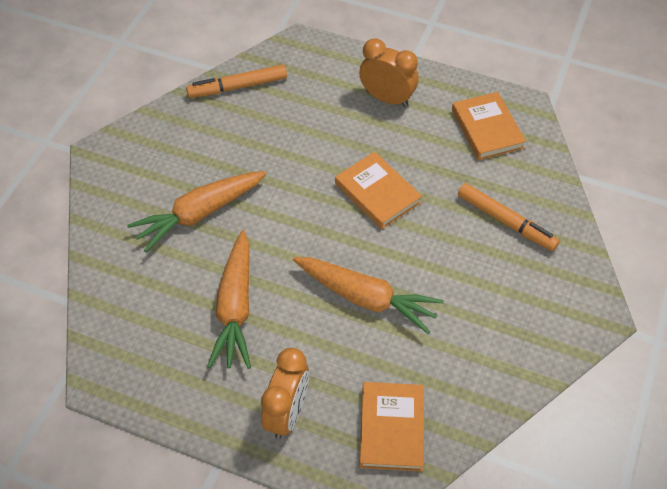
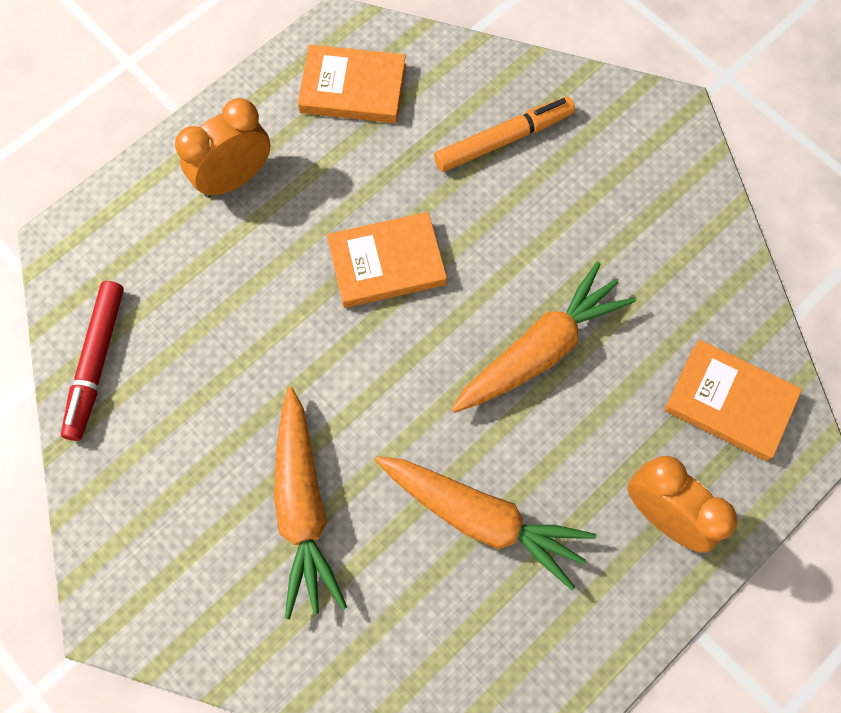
camera: 65 degrees left, 15 degrees up
(237, 87) = (96, 363): orange marker -> red marker

